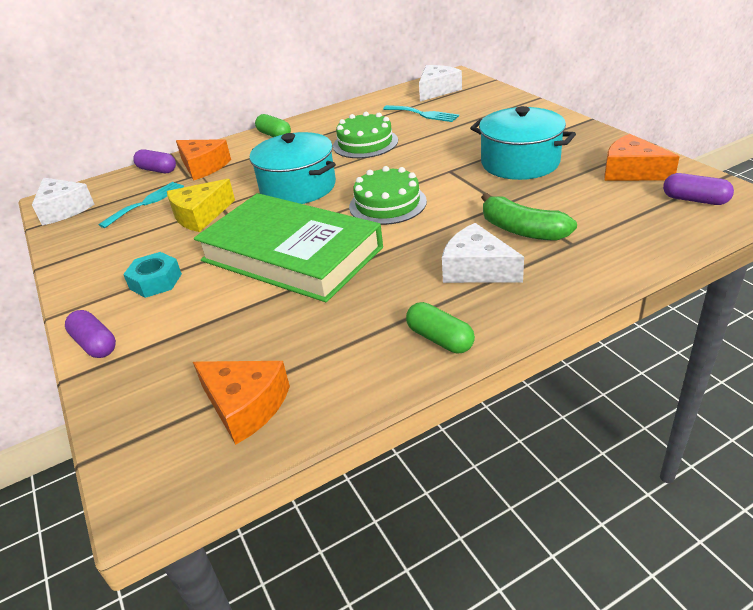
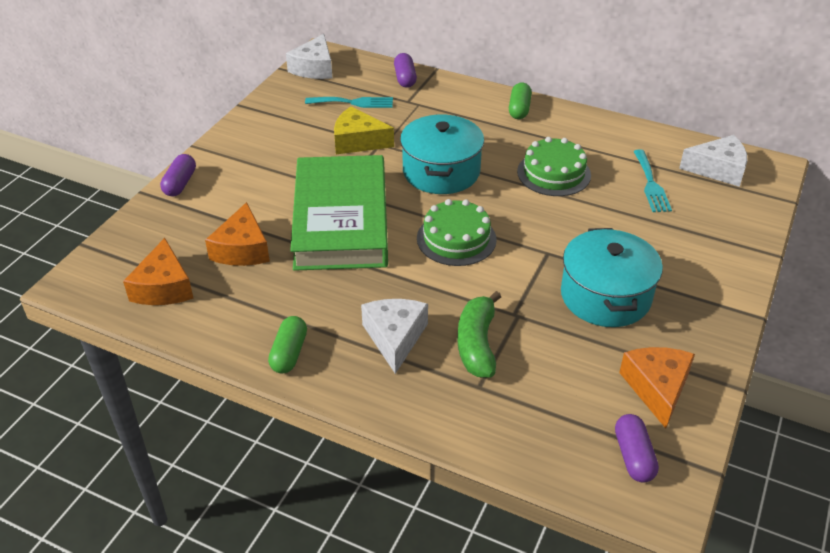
camera: 50 degrees right, 5 degrees up
(156, 281) = (261, 169): turquoise nut -> none
(203, 167) = (430, 100): orange cheese -> orange cheese (242, 249)

